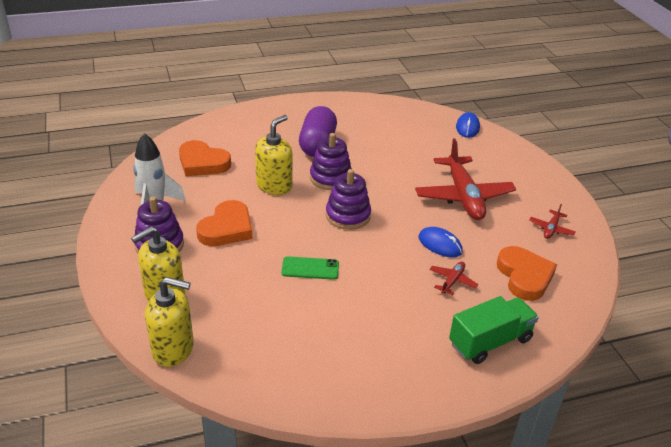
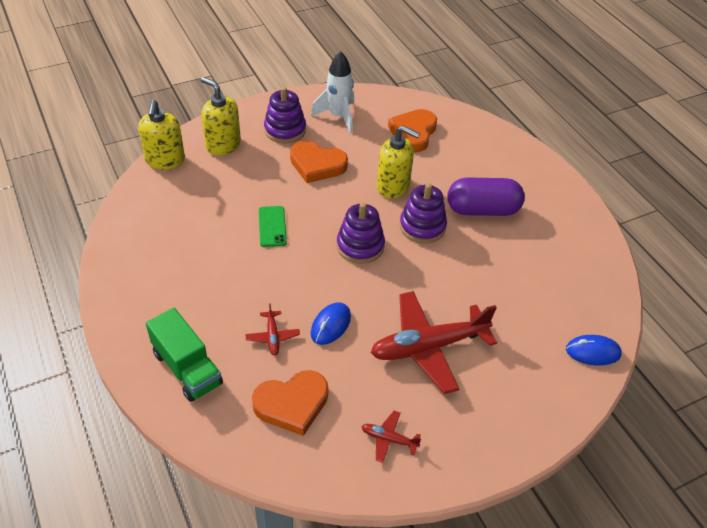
camera: 80 degrees right, 10 degrees up
(452, 281) = (272, 337): red plane -> red plane turned 60 degrees clockwise

